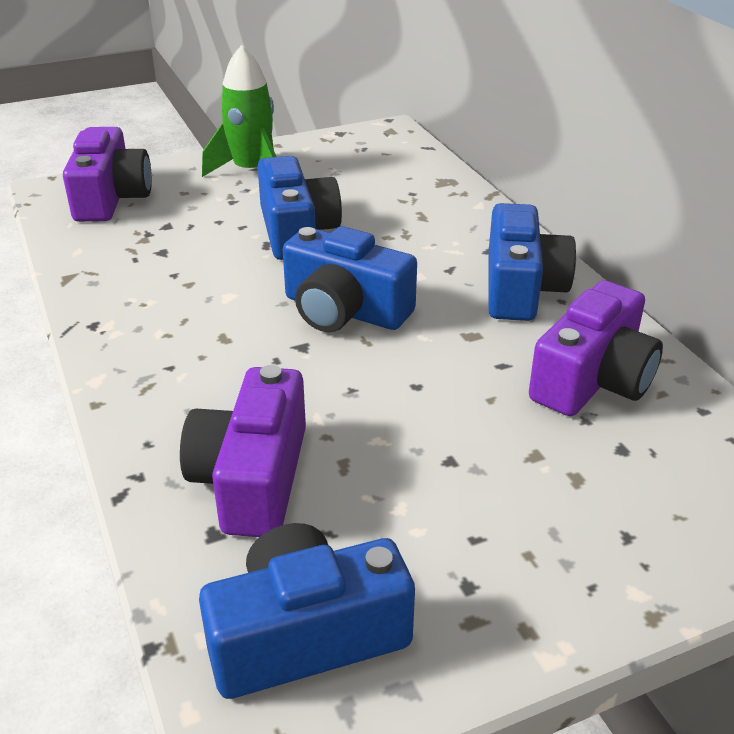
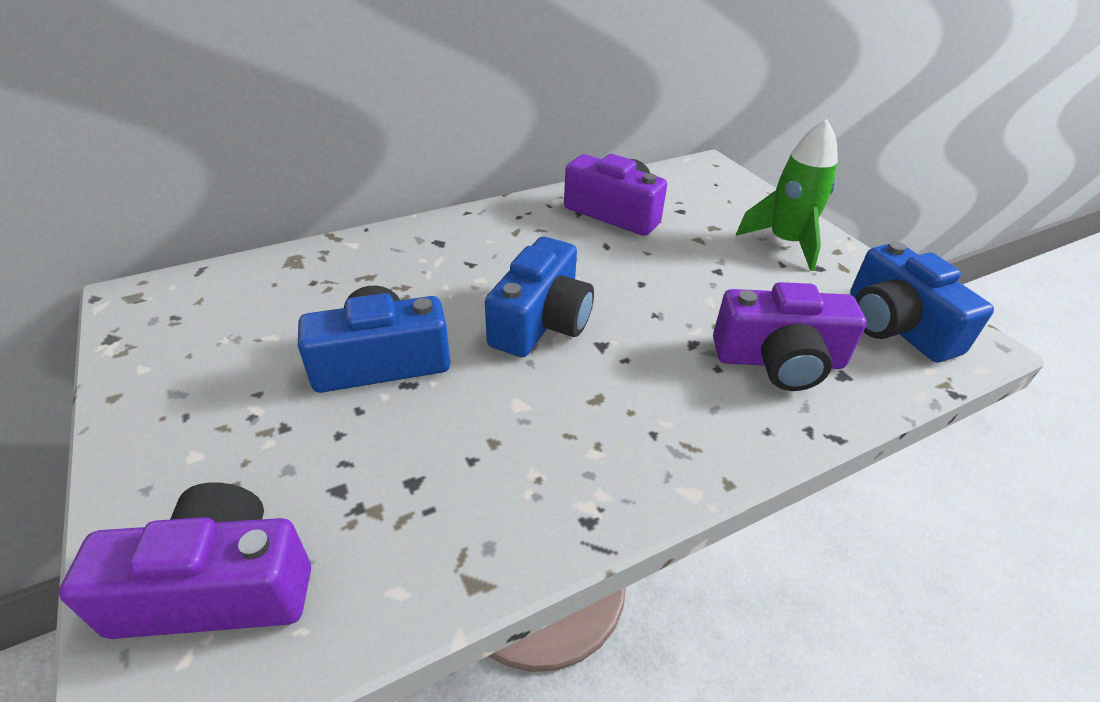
camera: 95 degrees left, 5 degrees up
(252, 172) = (197, 416): green rocket -> green rocket (785, 243)
(521, 288) = (502, 231): blue camera -> none

